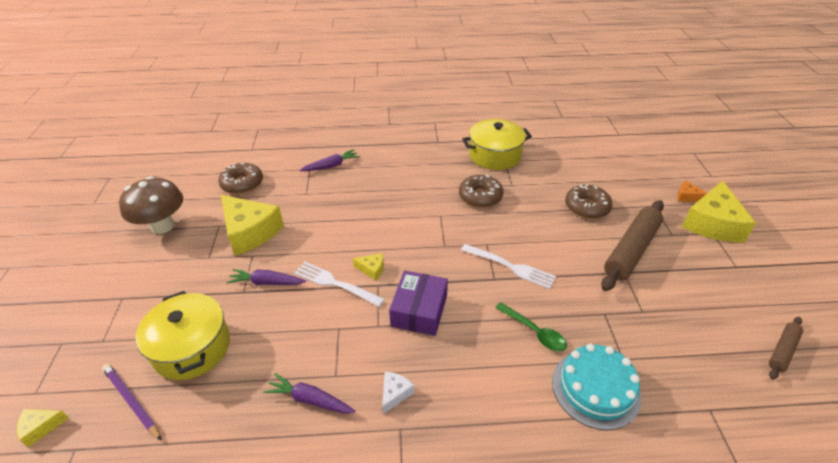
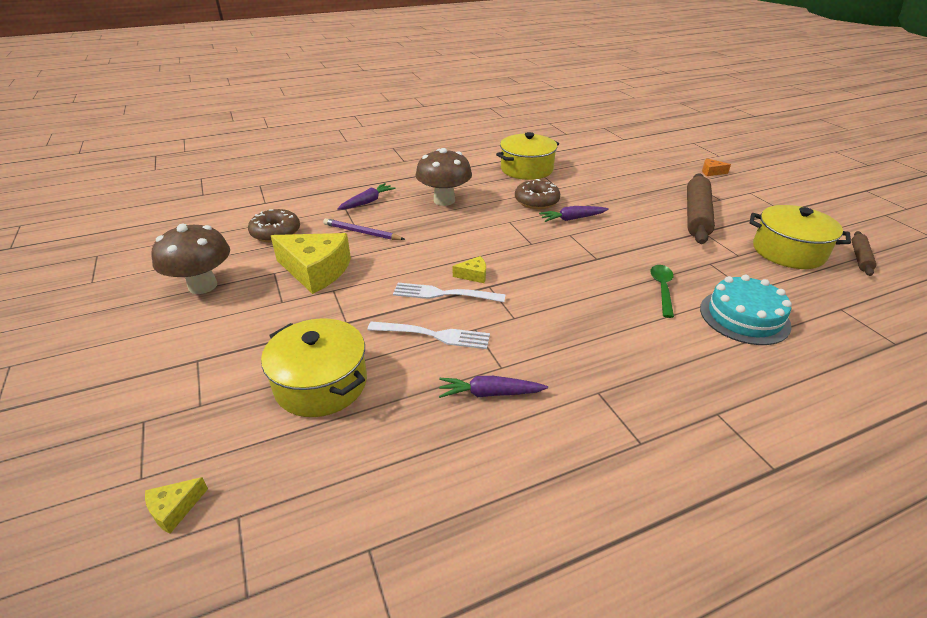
camera: 20 degrees left, 5 degrees down
(132, 401) = (281, 450): purple pencil -> purple pencil (362, 232)
(267, 282) = (368, 309): purple carrot -> purple carrot (572, 219)
(395, 393) = (572, 366): white cheese -> none
(397, 178) = (444, 200): none -> brown mushroom
(419, 310) = (545, 297): purple box -> none
(510, 266) = (604, 247): white fork -> white fork (433, 335)
(534, 332) = (662, 289): green spoon -> green spoon turned 105 degrees counterclockwise
(587, 207) = (636, 193): brown donut -> none
(702, 321) = (788, 251): none -> yellow pot
(712, 224) = (744, 186): yellow cheese -> none

